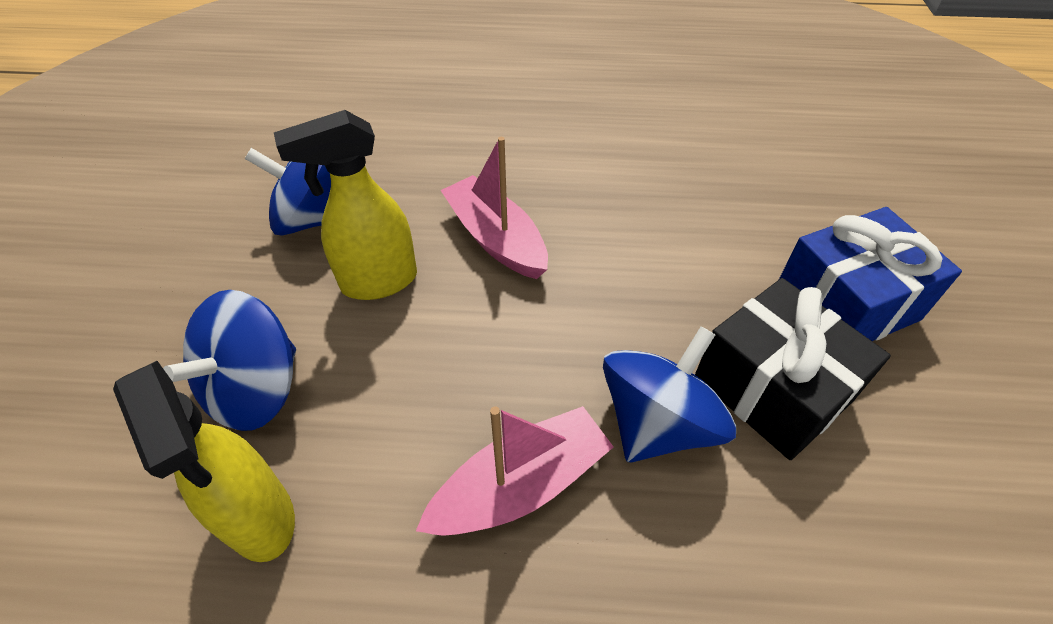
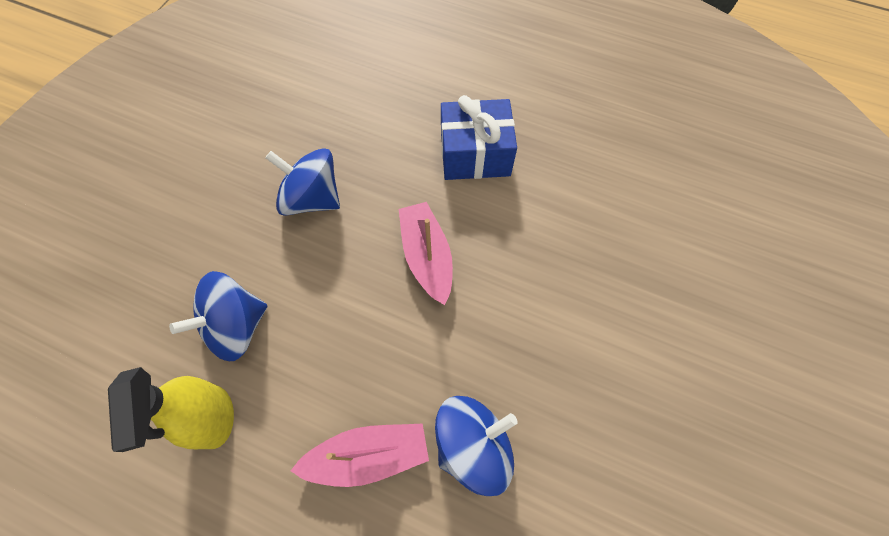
camera: 20 degrees right, 15 degrees up
(378, 282) = (335, 267): yellow spray bottle -> none
(772, 388) = (562, 448): black gift -> none
(846, 303) = (654, 400): blue gift -> blue gift (475, 154)

